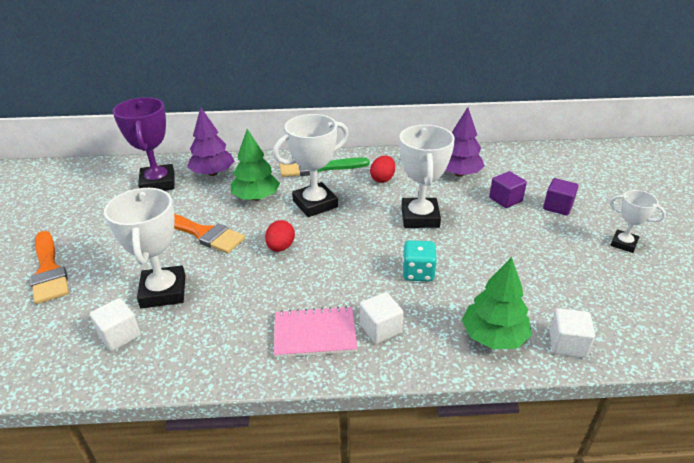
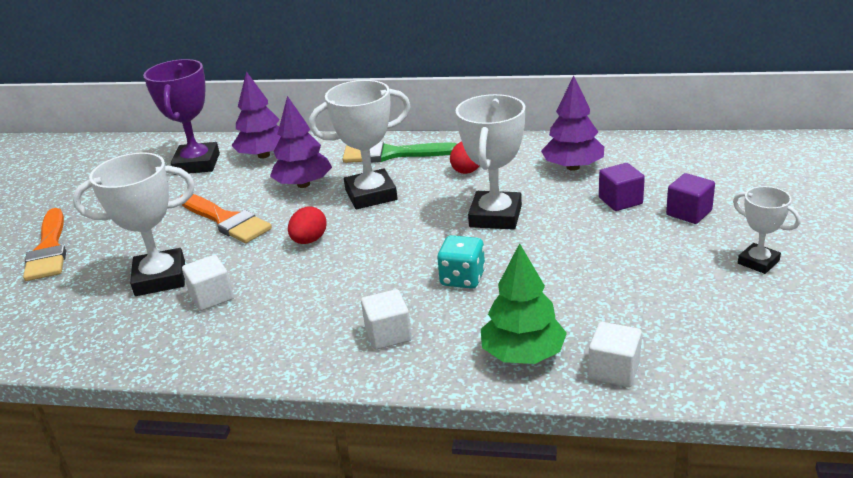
camera: 15 degrees right, 5 degrees down
(119, 335) = (99, 318): white cube -> white cube (211, 297)
(163, 291) = (160, 278): white trophy -> white trophy turned 75 degrees clockwise
(256, 197) = (303, 184): green tree -> purple tree
(315, 334) = (309, 334): pink notebook -> none

